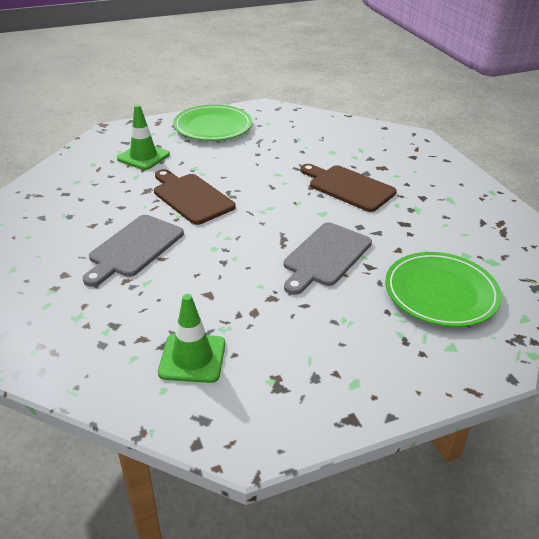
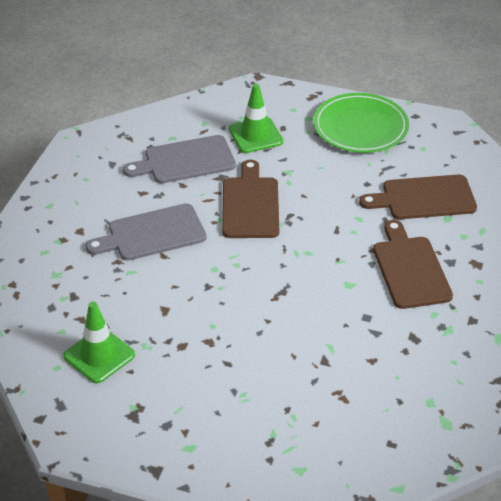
camera: 40 degrees right, 5 degrees up
(304, 147) = (424, 198): none -> brown cutting board
(325, 256) = (297, 329): grey cutting board -> grey cutting board (185, 161)
(441, 293) = (355, 422): green plate -> none

